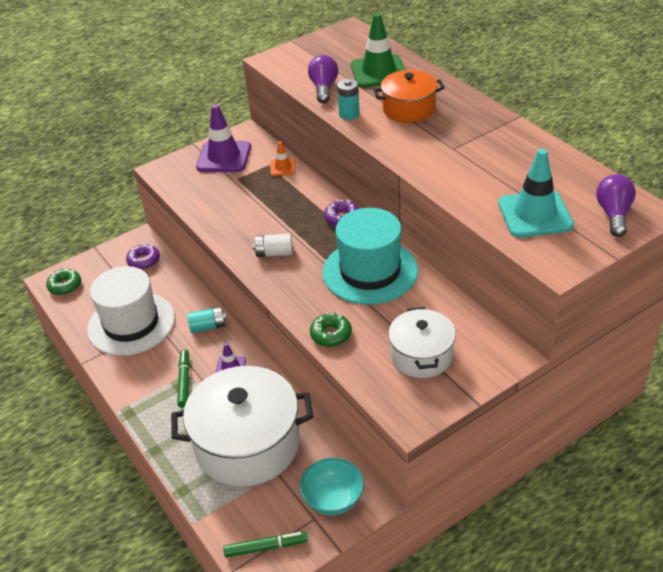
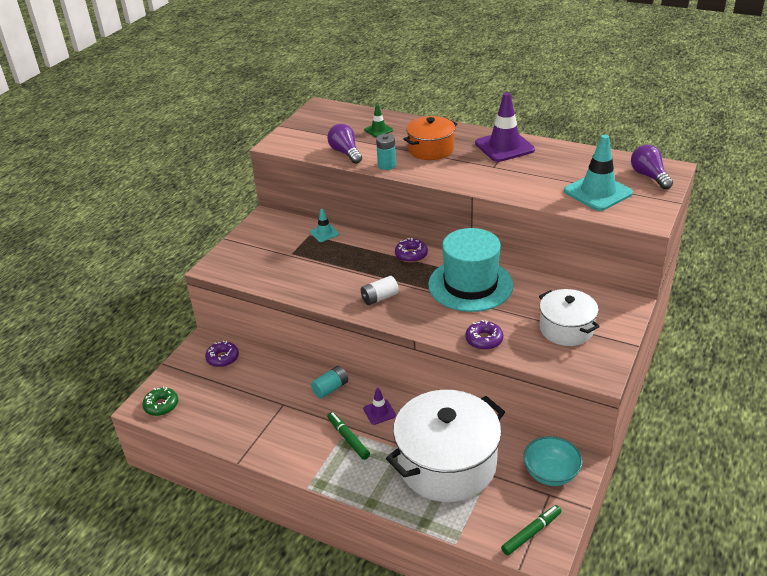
camera: 30 degrees left, 5 degrees down
(131, 323) = (257, 412): white hat -> none
(224, 157) = (263, 240): purple traffic cone -> purple traffic cone (504, 147)
(283, 167) = (324, 233): orange traffic cone -> turquoise traffic cone
(331, 334) = (484, 340): green donut -> purple donut
(378, 72) = (378, 130): green traffic cone -> green traffic cone, size x0.50

